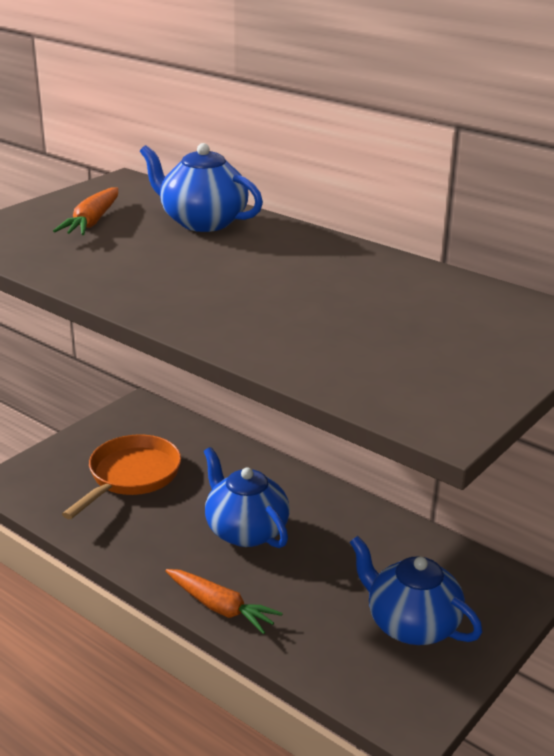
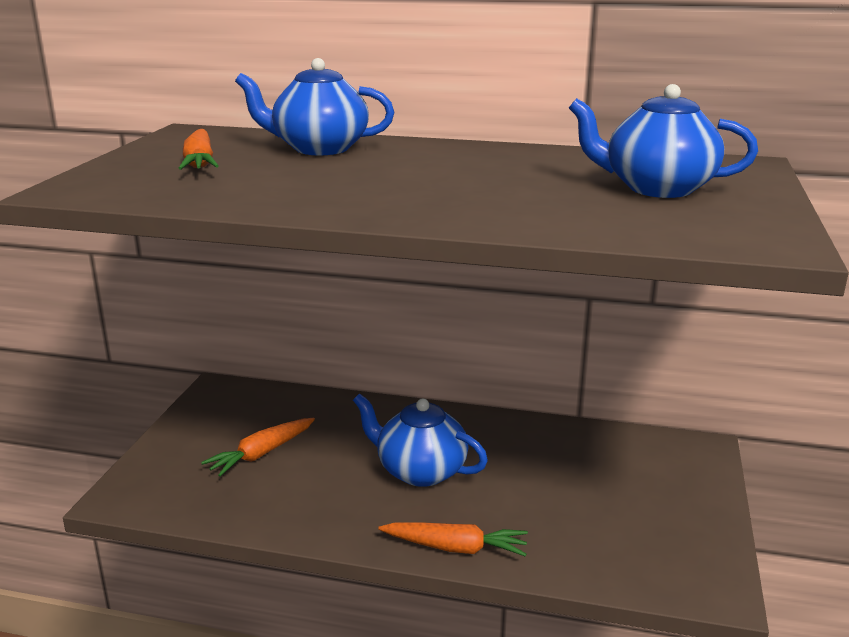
camera: 25 degrees left, 5 degrees down
(131, 476) = (261, 454): orange pan -> orange carrot
(411, 624) = (639, 506): blue teapot -> blue teapot (657, 188)

